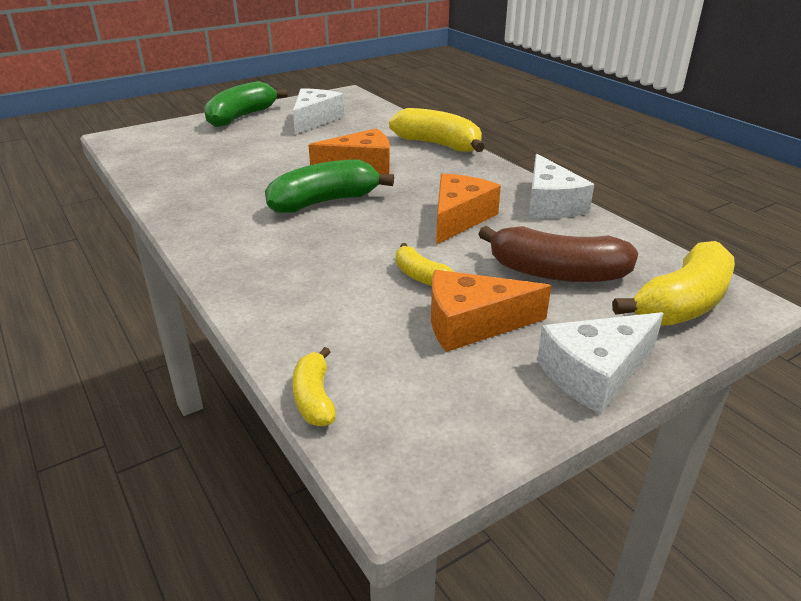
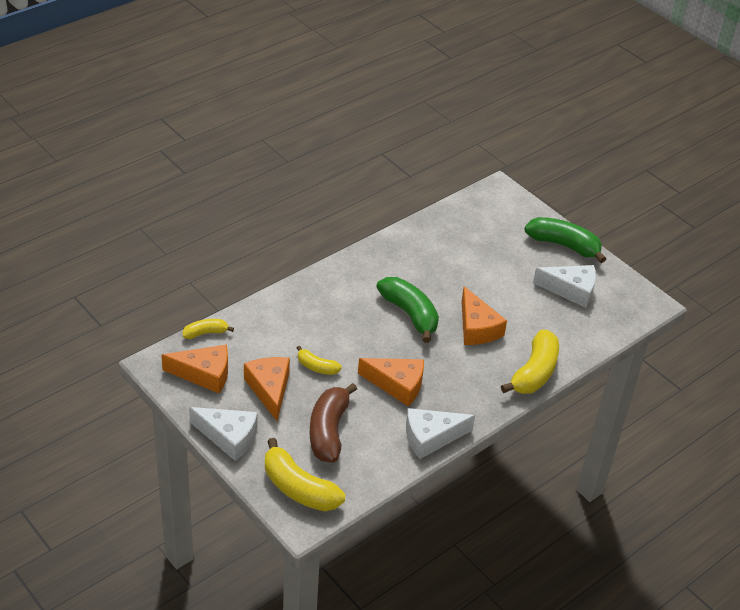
camera: 80 degrees right, 10 degrees up
(421, 276) = (317, 367): yellow banana -> yellow banana turned 105 degrees counterclockwise
(433, 402) = (204, 374): none -> orange cheese
(595, 373) = (229, 437): white cheese -> white cheese turned 150 degrees clockwise

